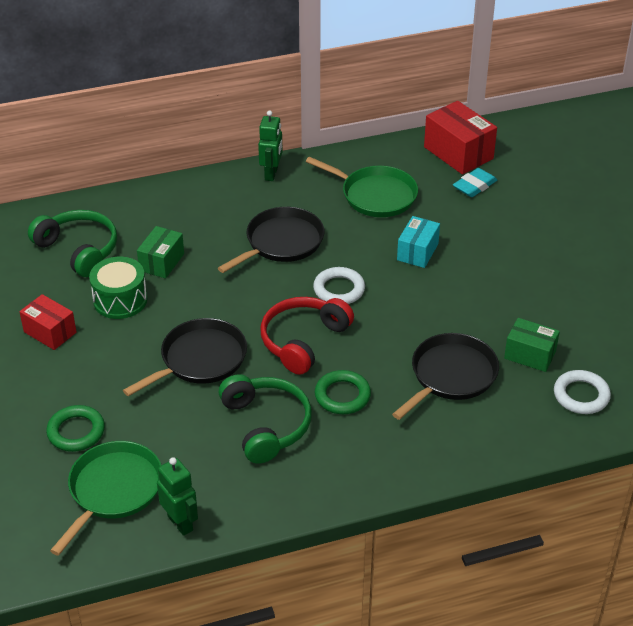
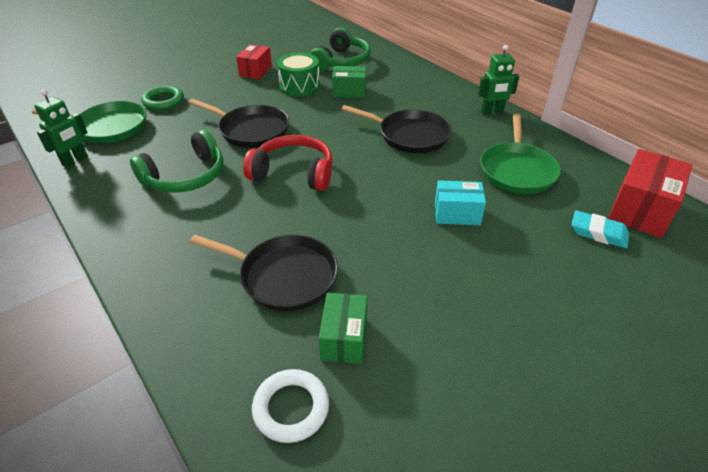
camera: 70 degrees right, 0 degrees up
(339, 289) = (370, 177): white ring -> none
(342, 395) = (232, 209): green ring -> none

